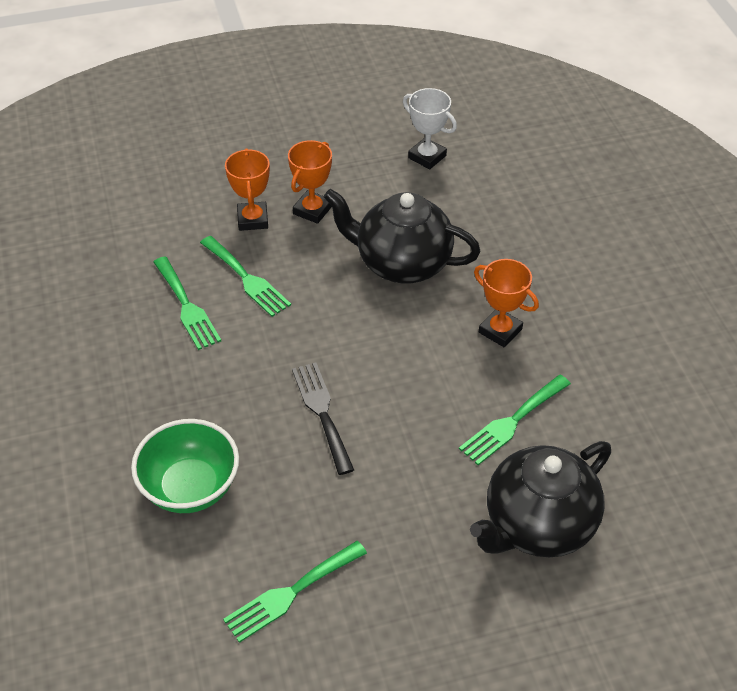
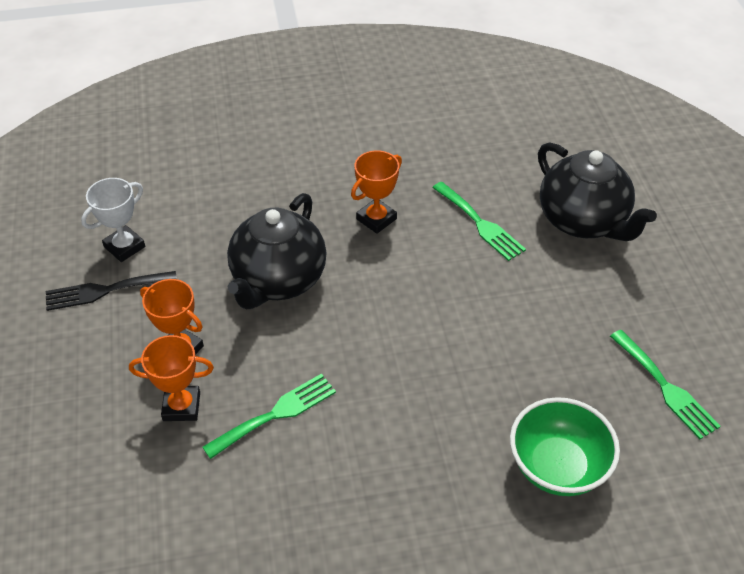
camera: 85 degrees left, 0 degrees up
(187, 306) = (309, 473): green fork -> none
(322, 412) = (466, 355): black fork -> black fork (105, 291)

